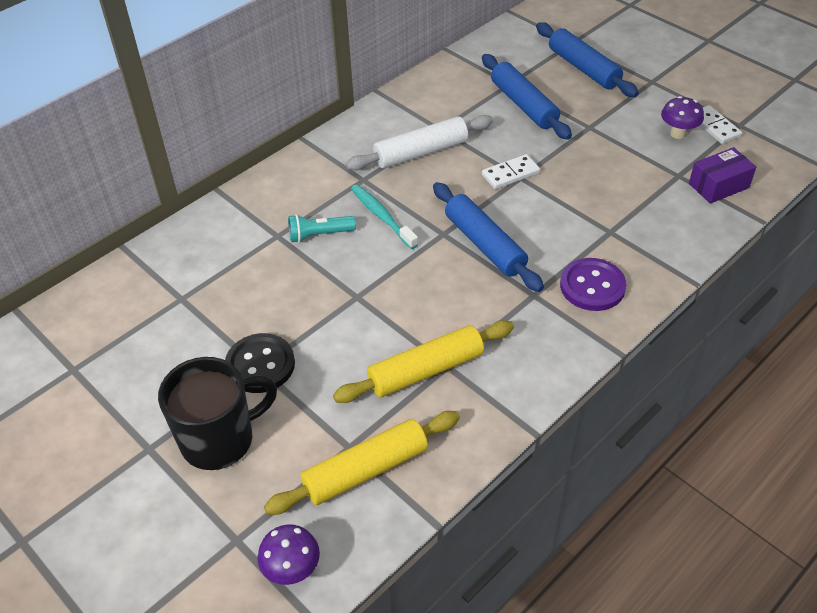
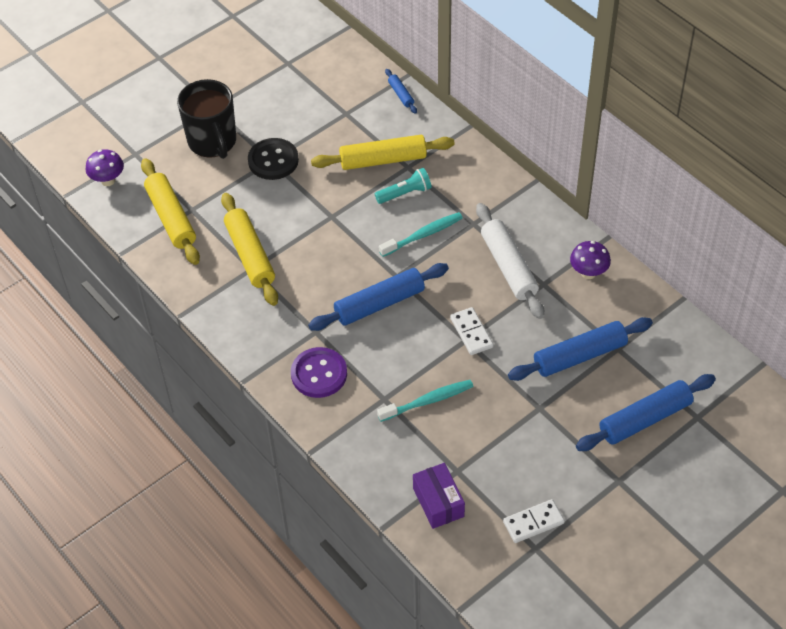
camera: 95 degrees right, 5 degrees up
(155, 249) = (401, 94): none -> blue rolling pin
(265, 257) = (383, 160): none -> yellow rolling pin
(319, 235) = (405, 193): turquoise flashlight -> turquoise flashlight turned 75 degrees clockwise
(603, 199) = (428, 401): none -> turquoise toothbrush
(678, 134) = (523, 485): purple mushroom -> purple mushroom (588, 273)

